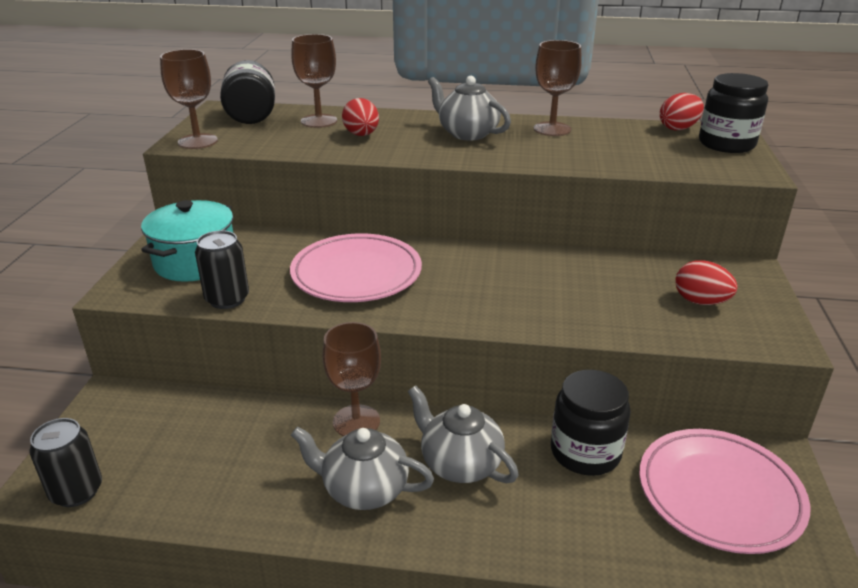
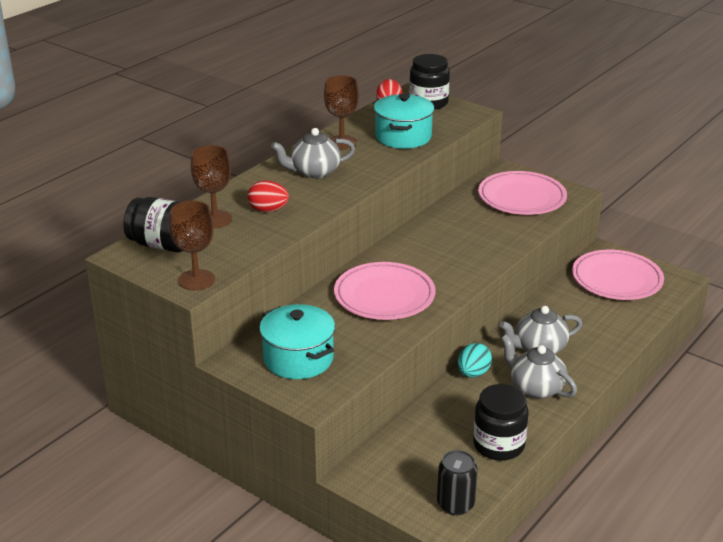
camera: 60 degrees left, 0 degrees up
(227, 299) = (370, 355): black can -> none
(356, 421) = (473, 373): brown goblet -> turquoise egg
(364, 489) = (536, 388): grey teapot -> grey teapot turned 90 degrees clockwise
(585, 452) = (560, 304): black jar -> black jar (498, 445)
(616, 152) = (403, 137): none -> turquoise pot
(700, 302) = (521, 198): red egg -> pink plate

